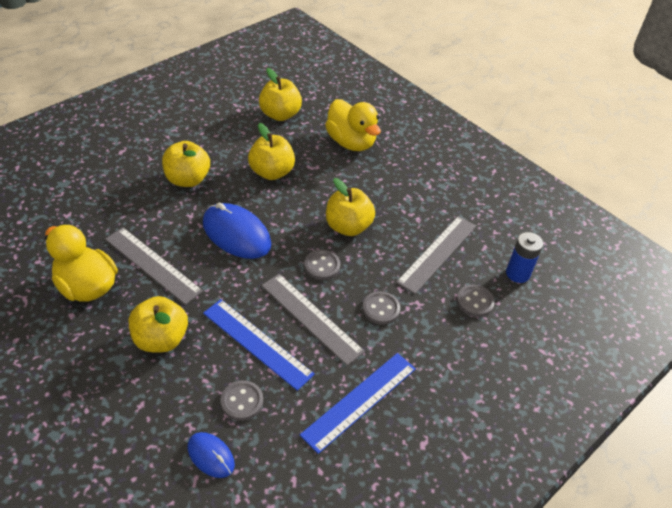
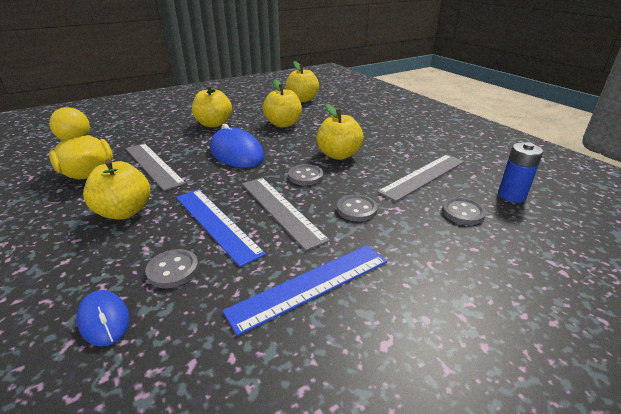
camera: 15 degrees right, 15 degrees down
(351, 142) = (355, 113): yellow duck -> none

